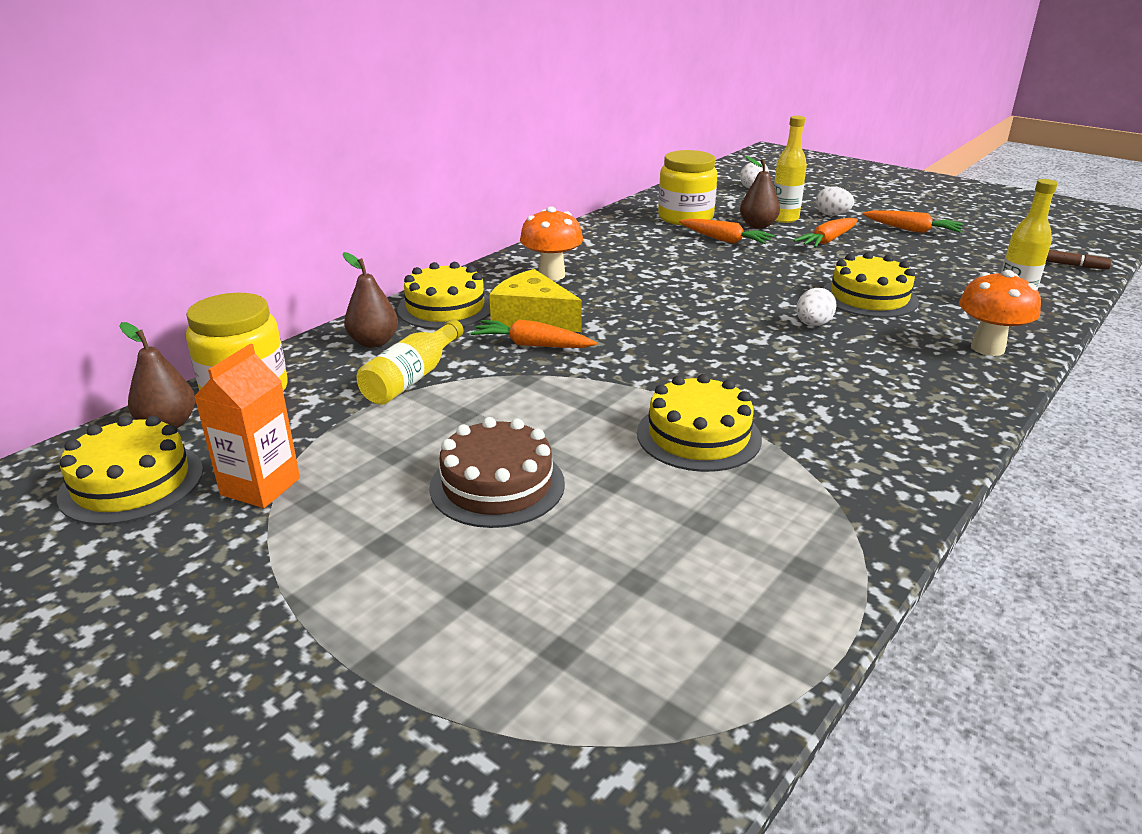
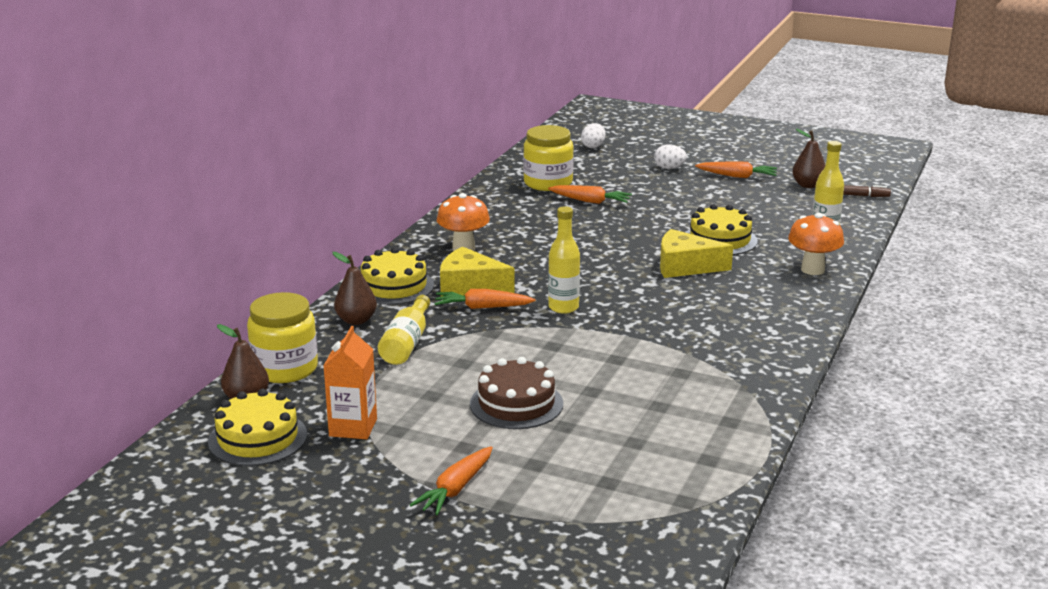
camera: 15 degrees left, 5 degrees down
(698, 436) = (635, 355): yellow cake -> none
(757, 226) = (612, 185): brown pear -> brown pear (808, 185)
(784, 219) = (631, 176): yellow bottle -> yellow bottle (563, 307)
(813, 324) = (685, 266): white egg -> yellow cheese
(827, 241) = (673, 193): orange carrot -> orange carrot (455, 489)

